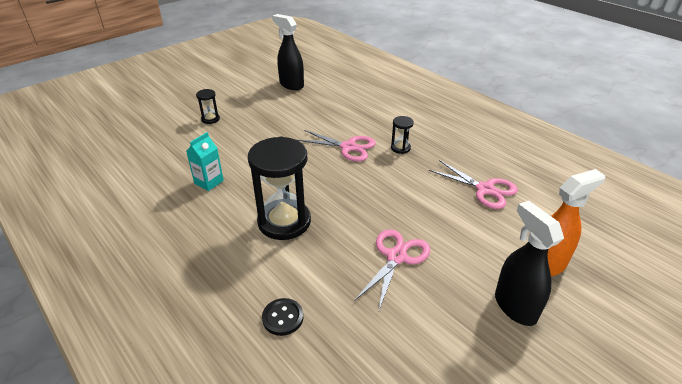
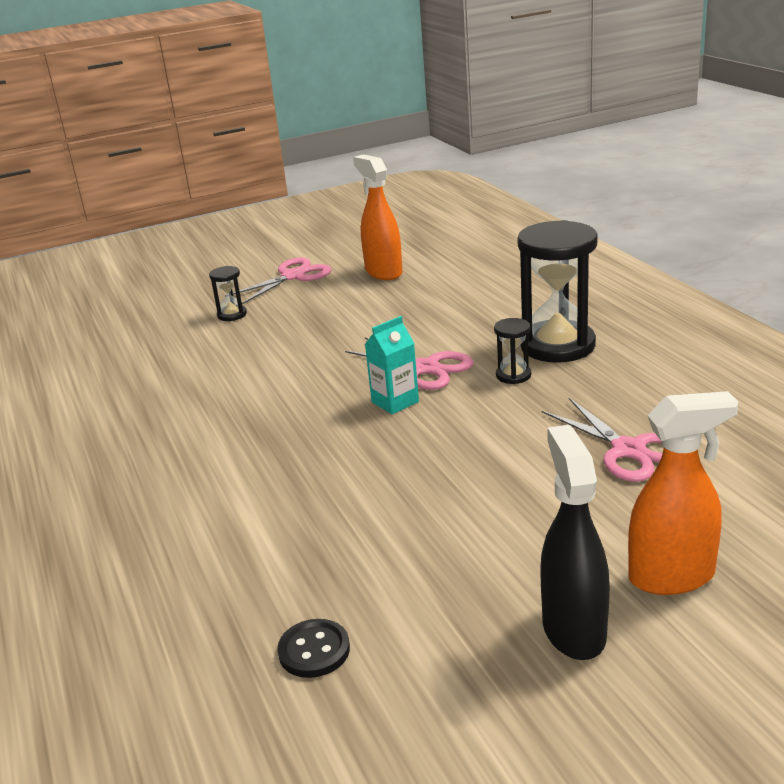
camera: 20 degrees right, 10 degrees down
(209, 182) = (184, 400): turquoise carton -> turquoise carton (395, 402)
(283, 318) = (191, 590): black button -> black button (314, 650)
(284, 221) = (264, 463): black hourglass -> black hourglass (557, 345)
(291, 85) = (383, 272): black spray bottle -> orange spray bottle
(396, 257) = (412, 532): pink scissors -> pink scissors (293, 276)

